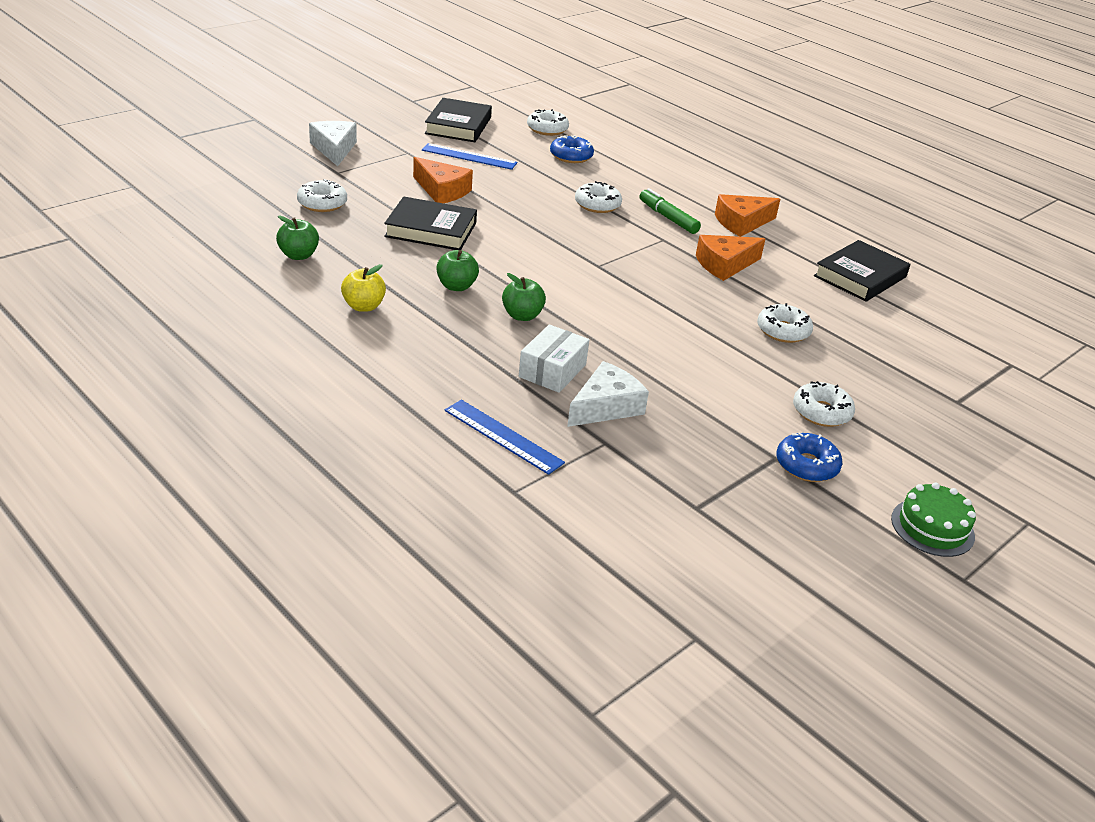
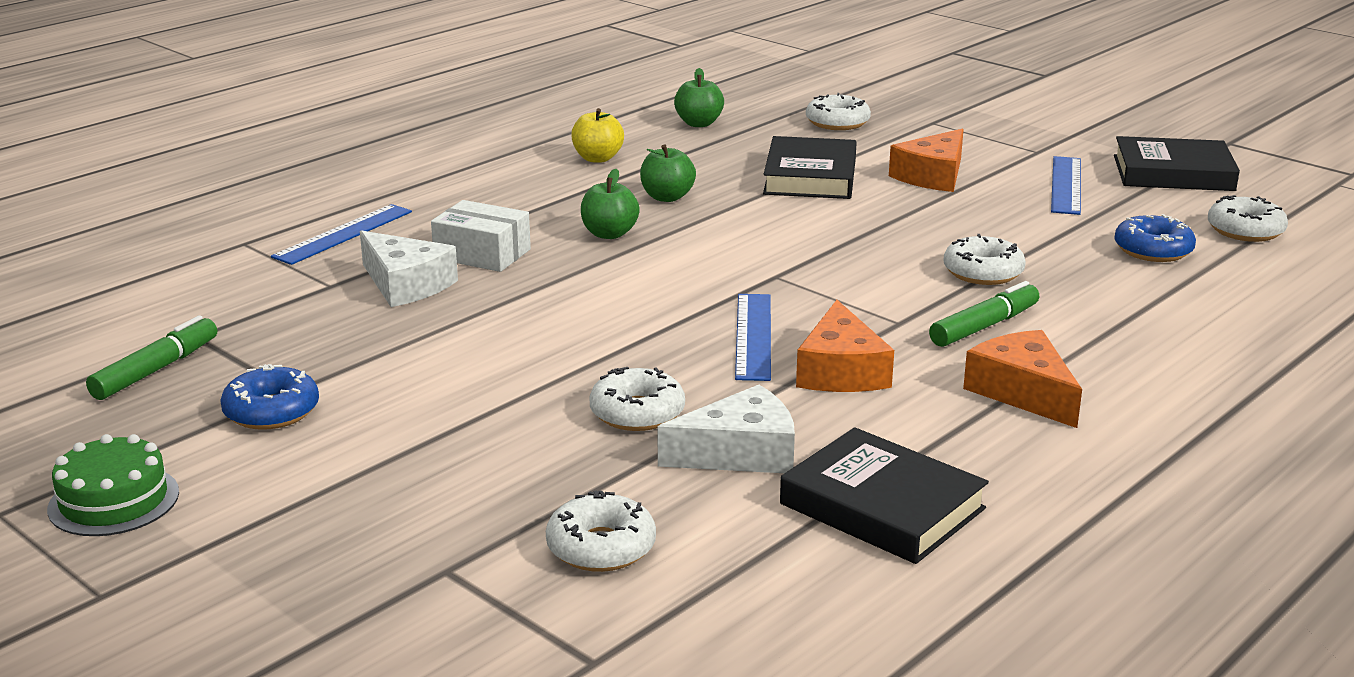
camera: 90 degrees right, 10 degrees down
(334, 149) = (1000, 115): white cheese -> white cheese (740, 453)
(683, 284) = (753, 336): none -> blue ruler
(725, 265) = (841, 371): orange cheese -> orange cheese turned 150 degrees counterclockwise
(755, 524) = (155, 370): none -> green marker
(821, 412) = (403, 432): white donut -> white donut (601, 547)

